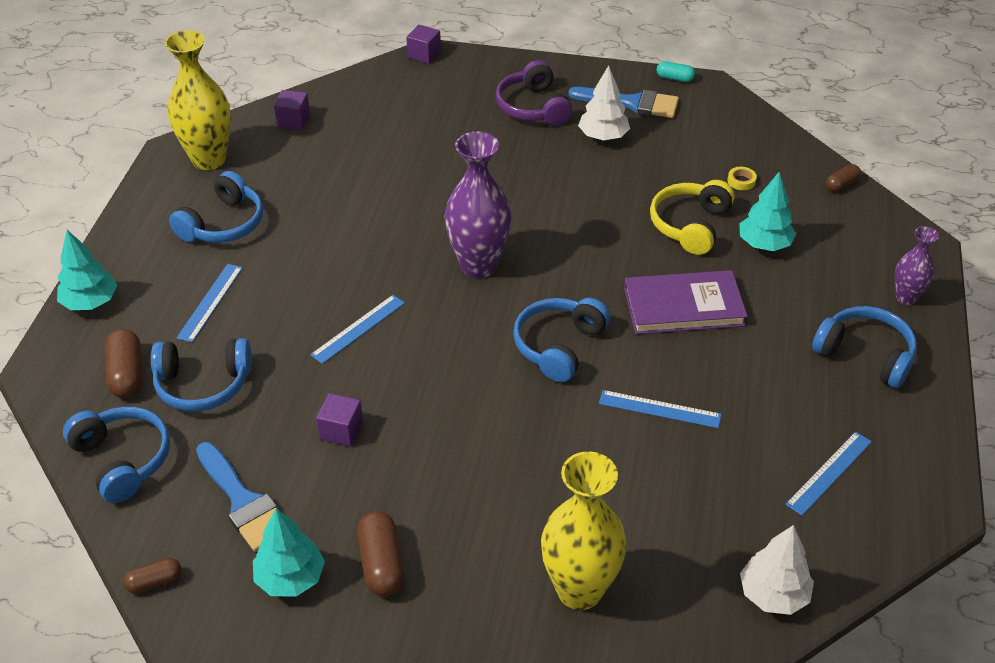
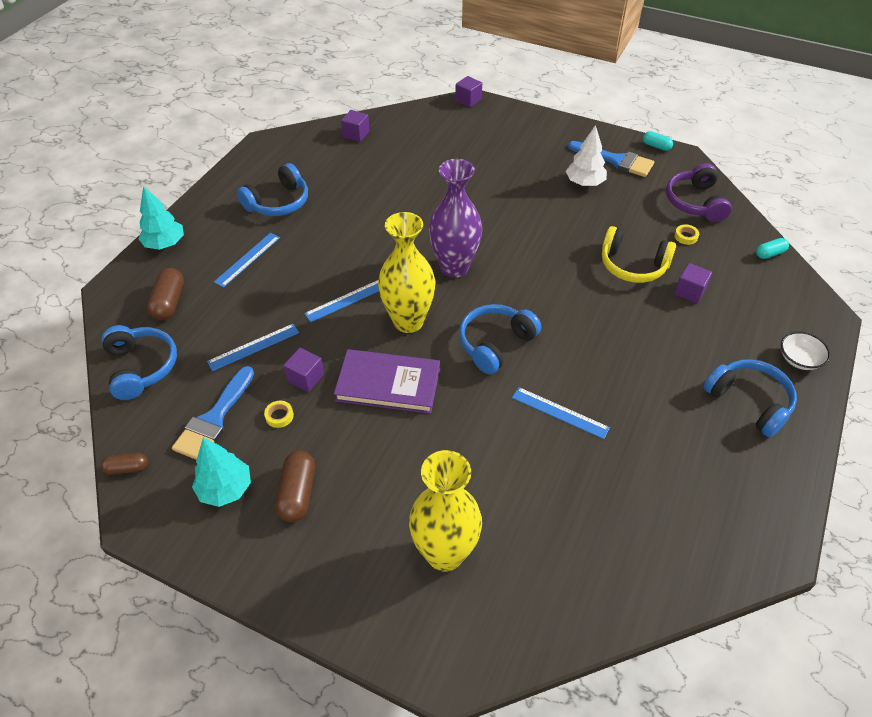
camera: 15 degrees right, 5 degrees up
(203, 384) = (219, 321): blue headphones -> none
(209, 159) = (286, 153): yellow vase -> yellow vase (408, 321)
(243, 502) = (214, 419): blue brush -> blue brush turned 45 degrees clockwise
(325, 481) = (279, 416): none -> yellow tape
(533, 107) = (537, 152): purple headphones -> purple headphones (695, 202)
(683, 306) = (606, 331): purple book -> purple book (388, 384)
(690, 225) = (633, 265): yellow headphones -> yellow headphones turned 105 degrees counterclockwise
(764, 244) = (689, 291): turquoise tree -> purple cube
(773, 595) = (606, 597): white tree -> none
(829, 472) = (687, 498): blue ruler -> blue ruler (253, 347)
(841, 185) = (769, 254): brown capsule -> turquoise capsule
(906, 298) = (799, 359): purple vase -> white bowl

